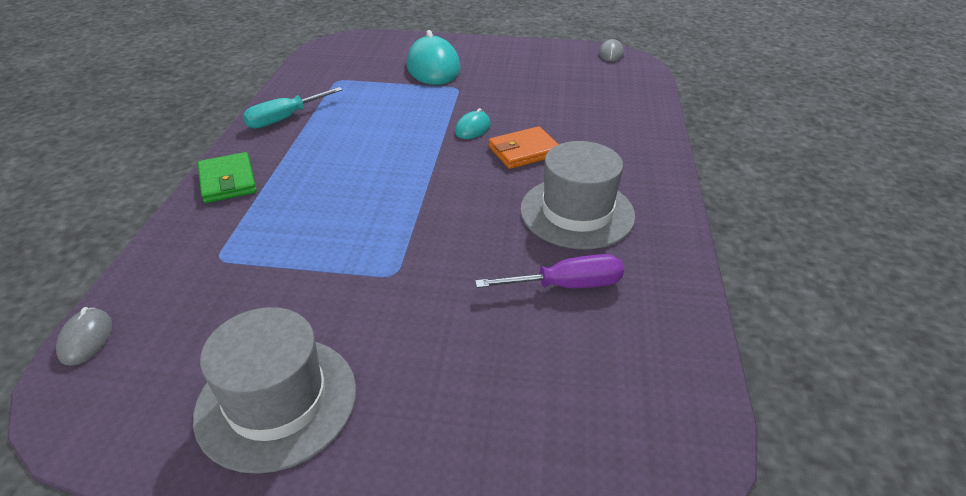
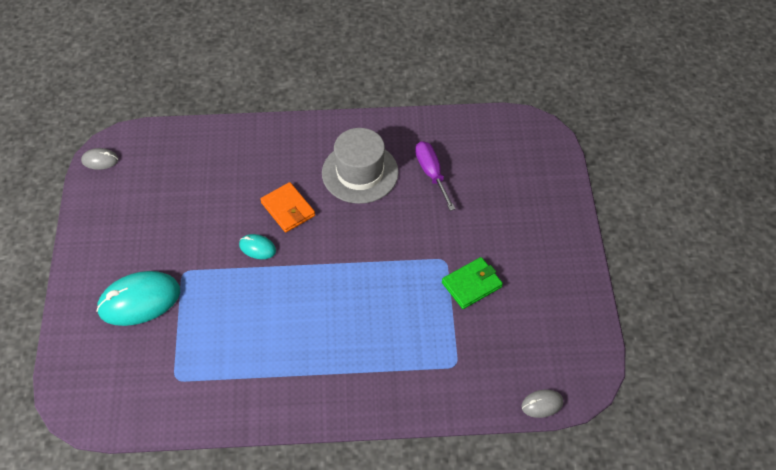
camera: 100 degrees left, 15 degrees up
(228, 181) = (366, 400): green wallet -> green wallet (471, 284)
(277, 401) = (551, 287): grey hat -> none
(285, 118) = (260, 397): turquoise screwdriver -> none

